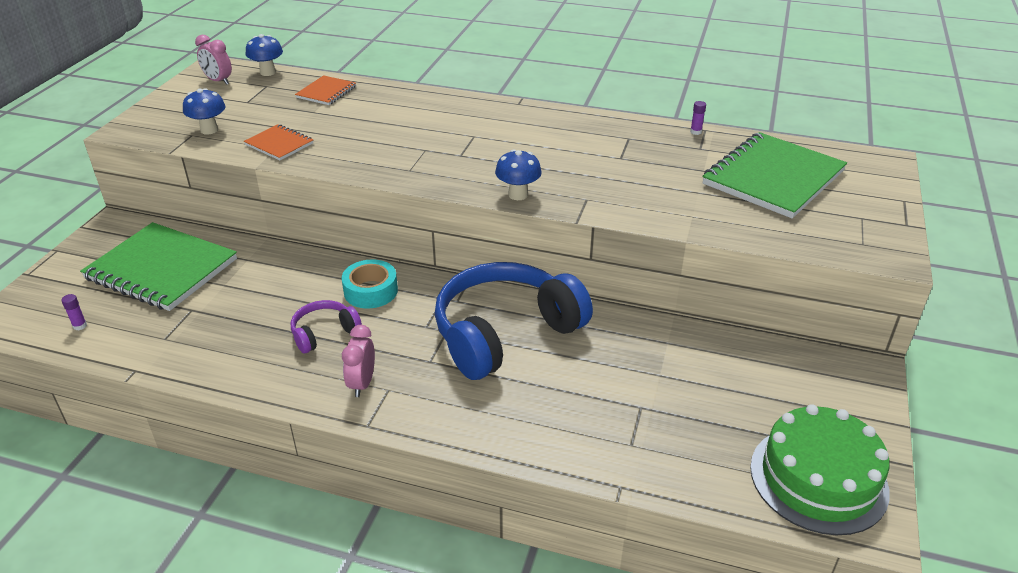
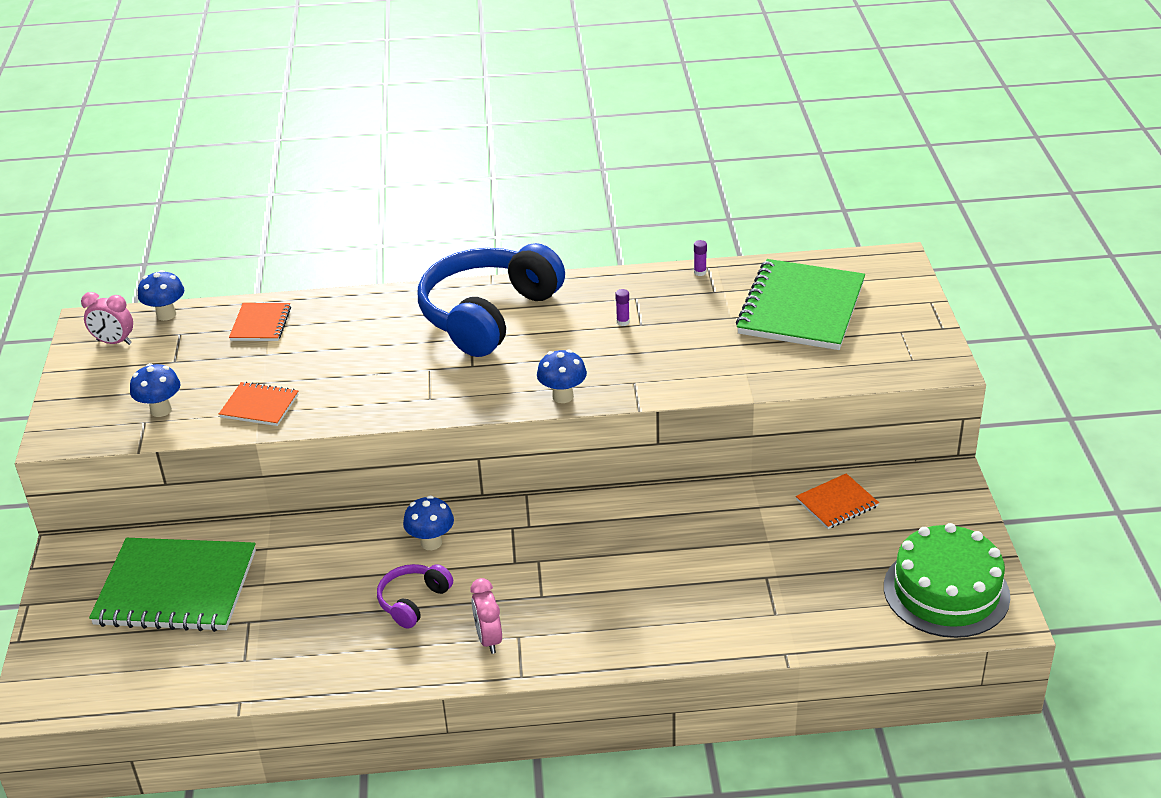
camera: 20 degrees left, 0 degrees up
(80, 326) = (135, 677): purple glue stick -> purple glue stick (623, 322)
(370, 291) = (431, 542): turquoise tape -> blue mushroom
(505, 333) = (598, 545): blue headphones -> blue headphones (488, 315)
(743, 360) = (837, 503): none -> orange notebook

